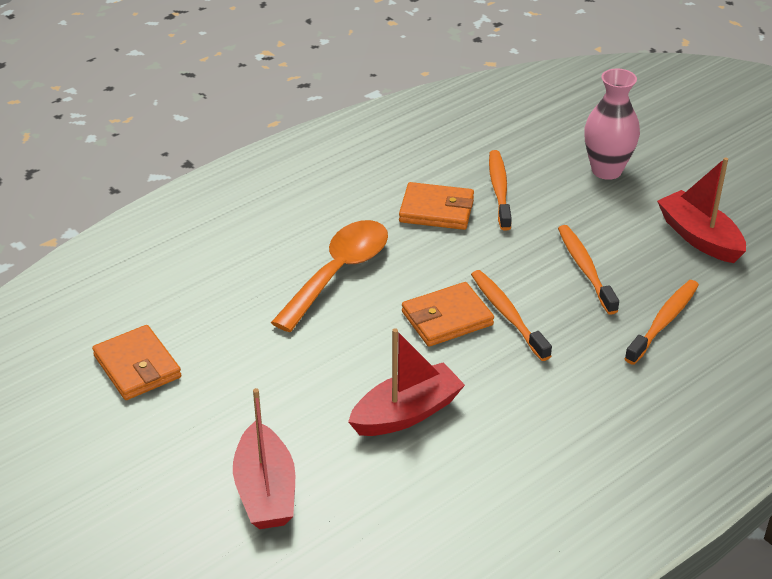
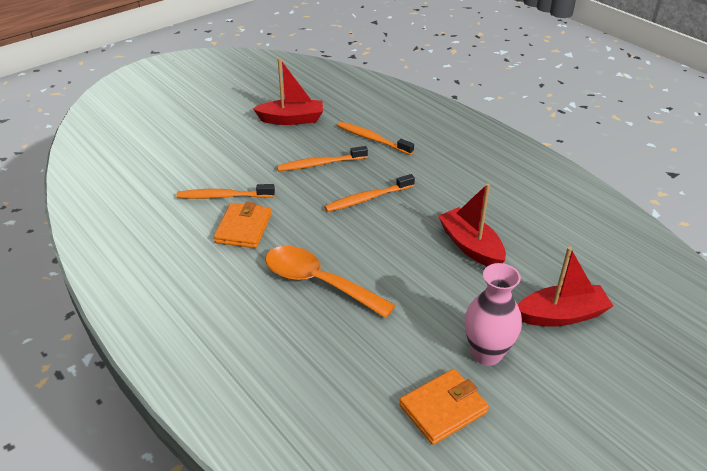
camera: 90 degrees left, 0 degrees up
(447, 318) = (372, 226): orange wallet -> none
(606, 170) = (211, 148): pink vase -> pink vase (486, 353)
(699, 237) = (291, 119): red boat -> red boat turned 150 degrees counterclockwise

